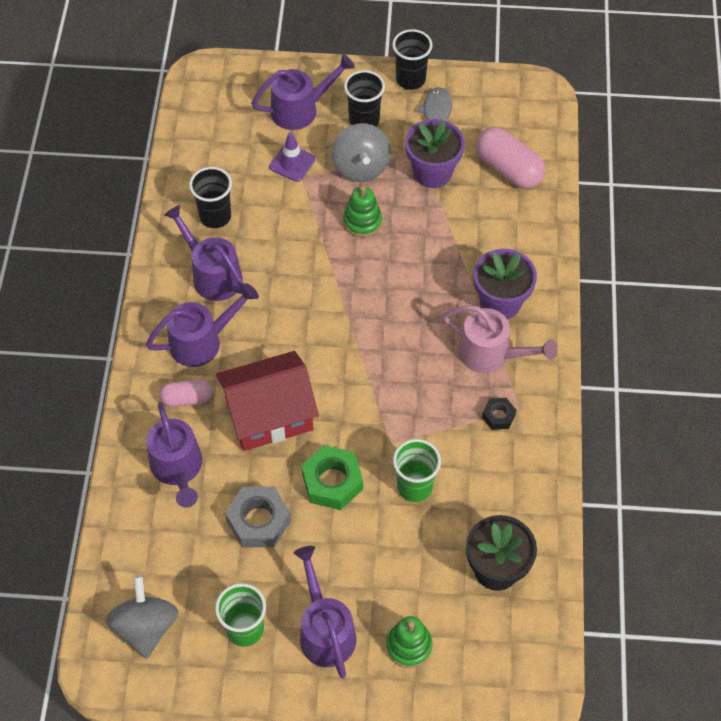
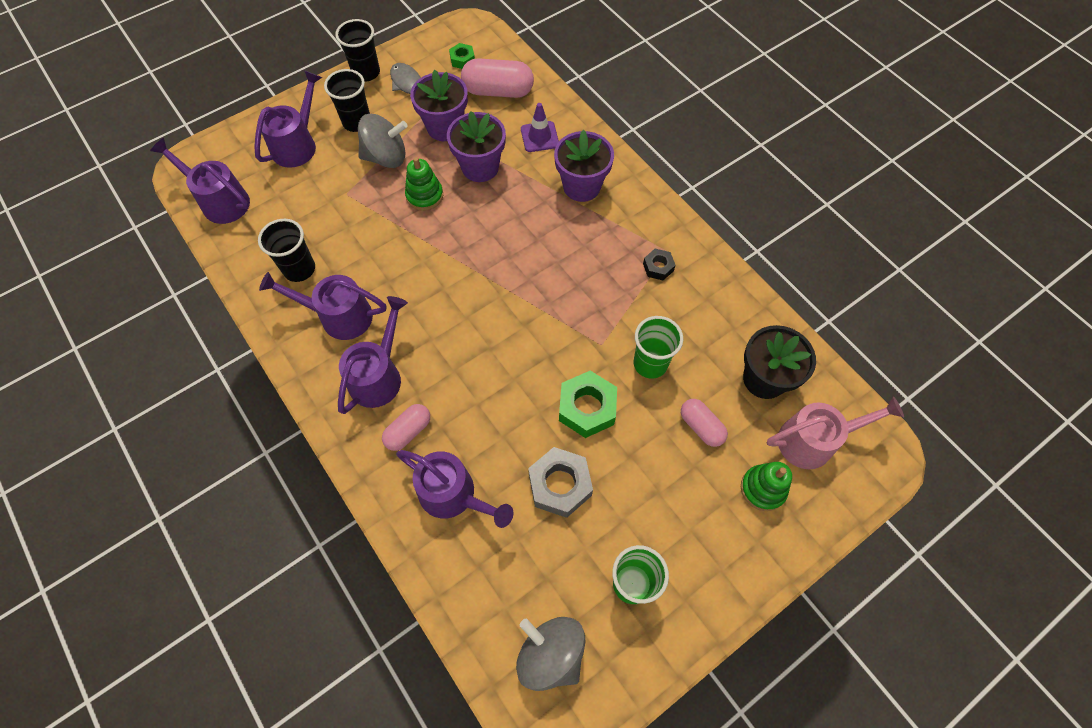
camera: 40 degrees left, 5 degrees up
(269, 414) = (488, 393): red house -> none
(292, 163) = (327, 188): purple traffic cone -> purple traffic cone (539, 137)
(325, 630) = (692, 530): purple watering can -> purple watering can (220, 201)
(361, 167) = (386, 157): grey spinning top -> grey spinning top turned 45 degrees counterclockwise
(407, 564) = (701, 426): none -> pink capsule
(430, 227) = (480, 167): none -> purple flower pot
(491, 354) = (610, 227): pink watering can -> pink watering can (814, 440)
(504, 119) = (462, 60): none -> green nut

